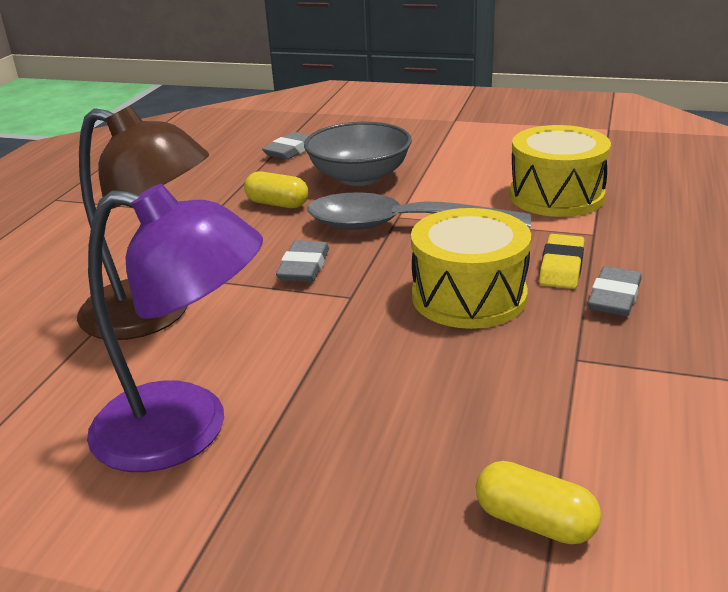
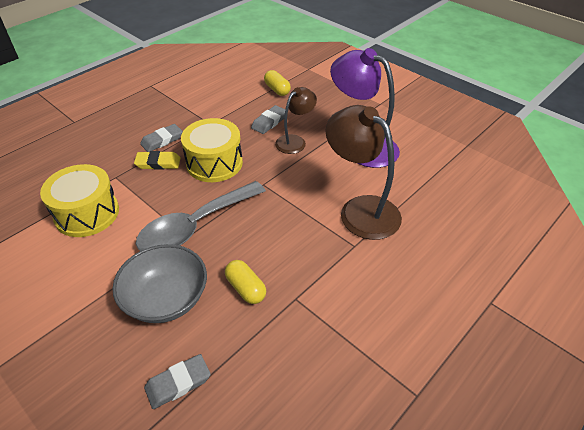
camera: 155 degrees left, 15 degrees up
(304, 267) = (270, 214): grey eraser -> grey eraser (269, 122)
(352, 386) = (295, 141): none -> brown lamp
(399, 226) = (195, 226): grey spoon -> grey spoon turned 105 degrees clockwise
(561, 267) = (158, 163): yellow eraser -> yellow eraser turned 45 degrees clockwise

